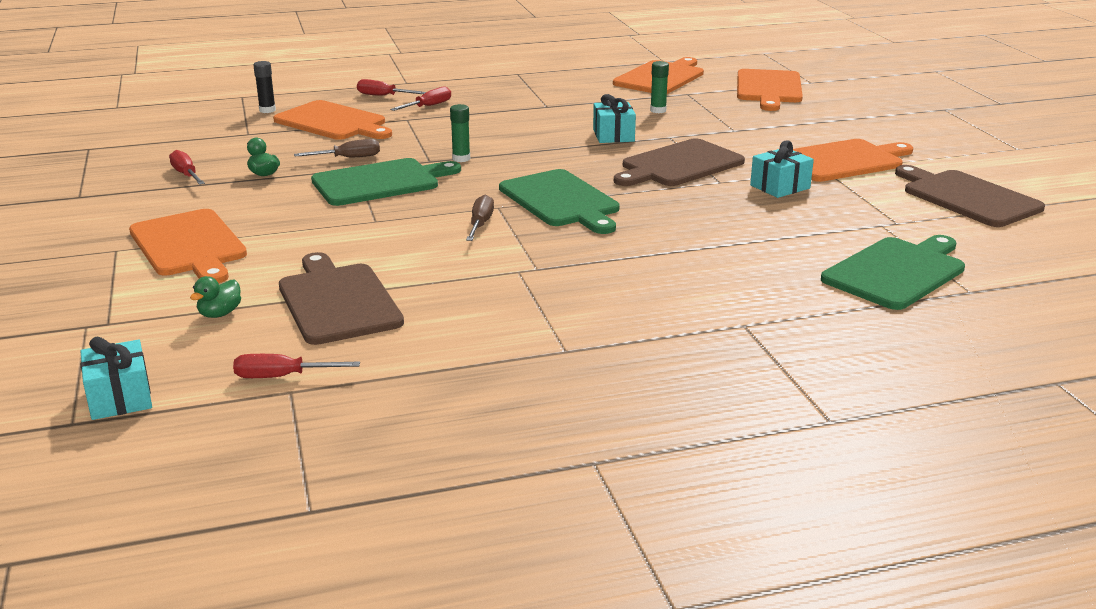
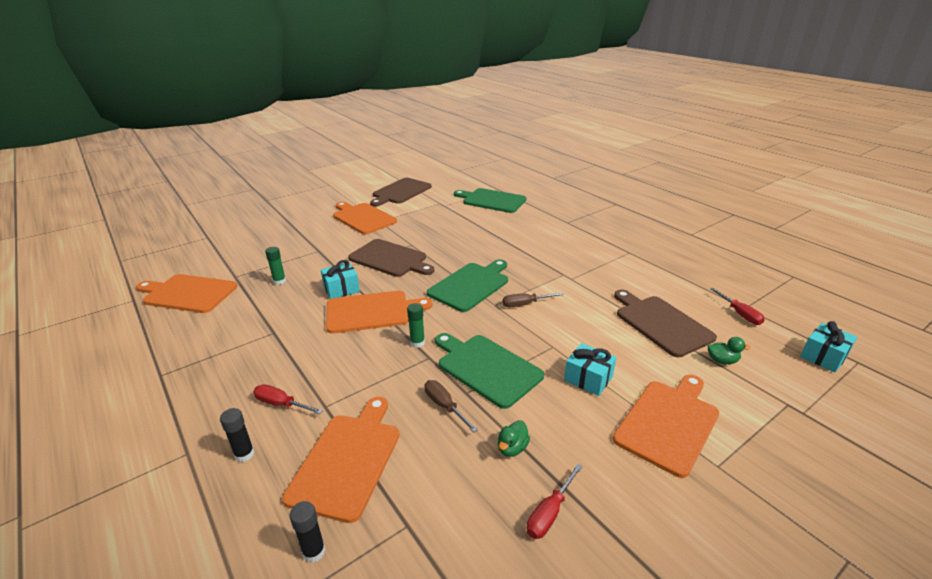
camera: 110 degrees left, 5 degrees up
(337, 301) = (661, 323): brown cutting board -> brown cutting board turned 105 degrees clockwise
(383, 96) = (244, 454): red screwdriver -> black glue stick
(769, 88) = (223, 249): orange cutting board -> orange cutting board (372, 312)
(780, 187) = (410, 229): turquoise gift -> turquoise gift (588, 379)

